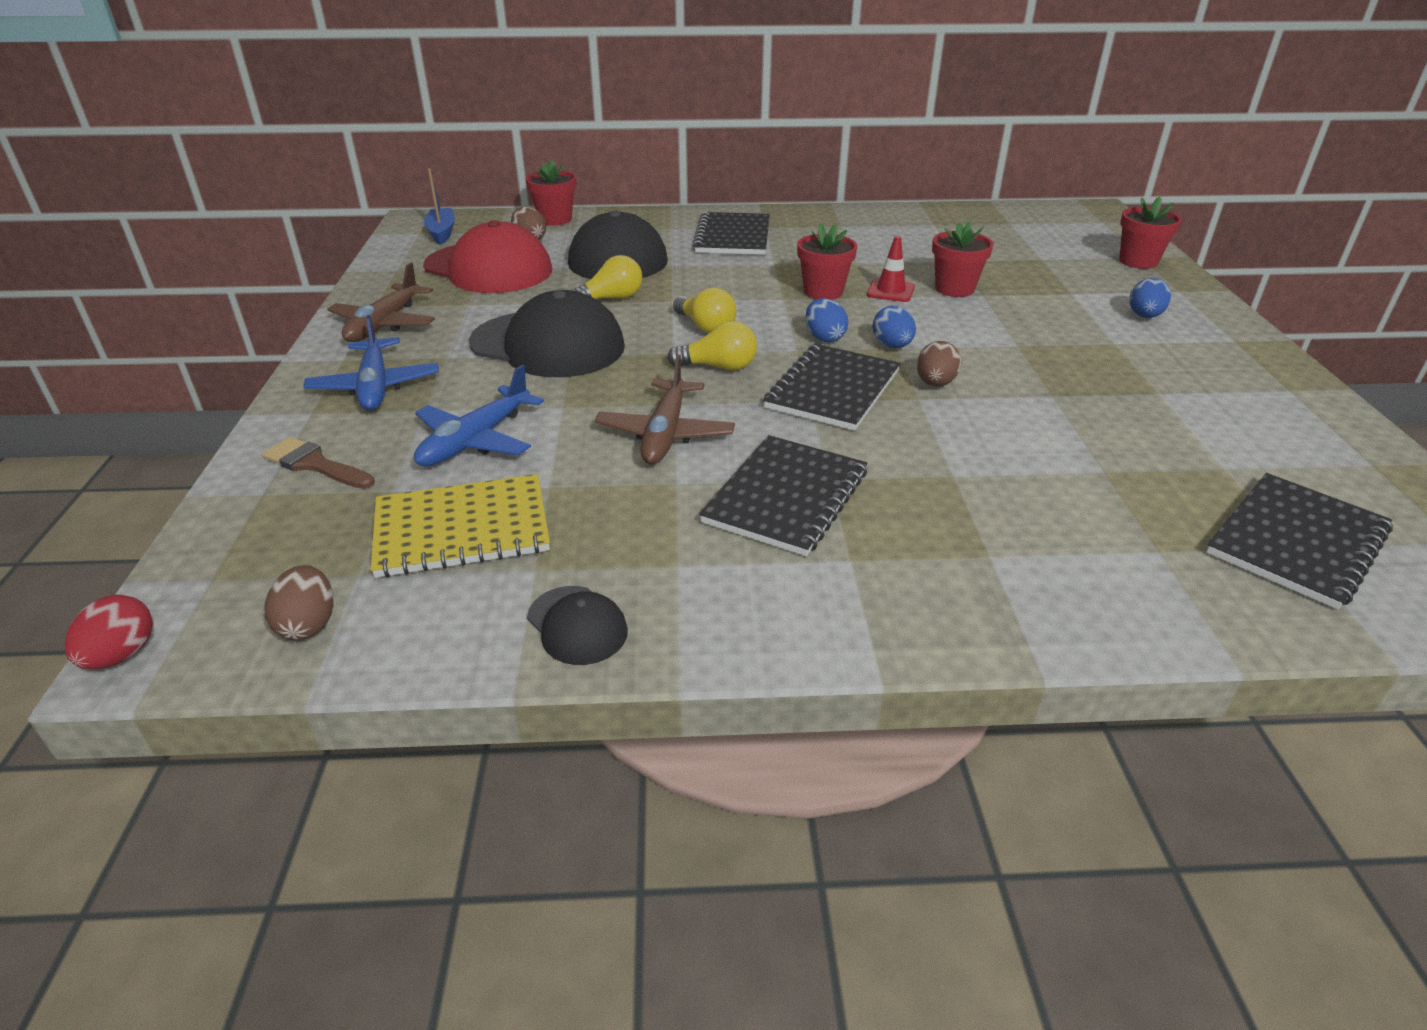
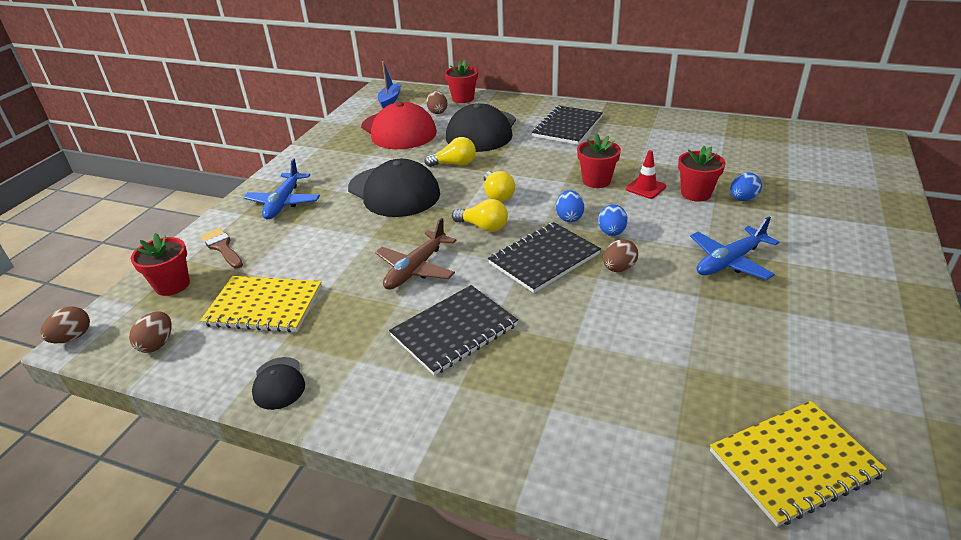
camera: 25 degrees right, 0 degrees up
(122, 655) = (73, 337): red egg -> brown egg
(385, 324) = (316, 161): brown plane -> none
(476, 440) = (310, 250): blue plane -> blue plane (730, 261)
(1138, 261) = (871, 193): red flower pot -> red flower pot (172, 285)
(1144, 316) = (833, 243): blue egg -> blue egg (742, 199)
(1296, 541) = (793, 463): black notebook -> yellow notebook

